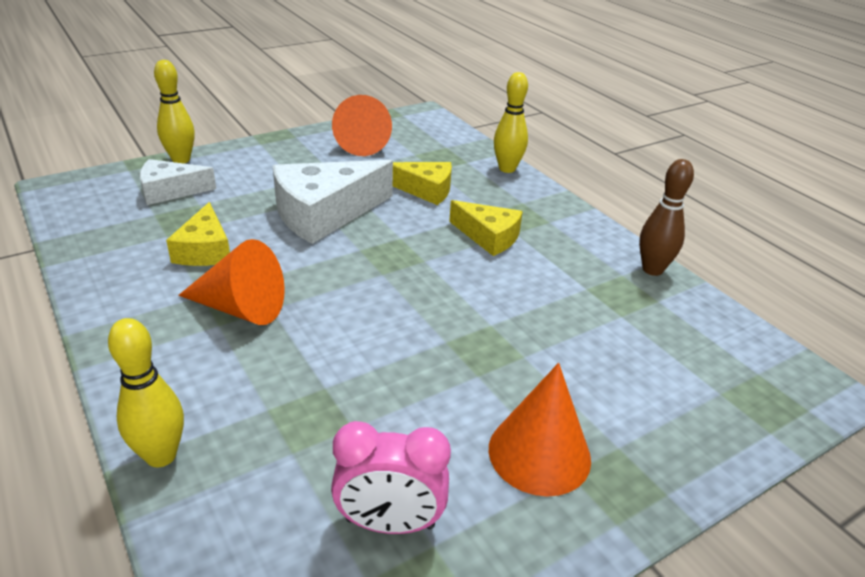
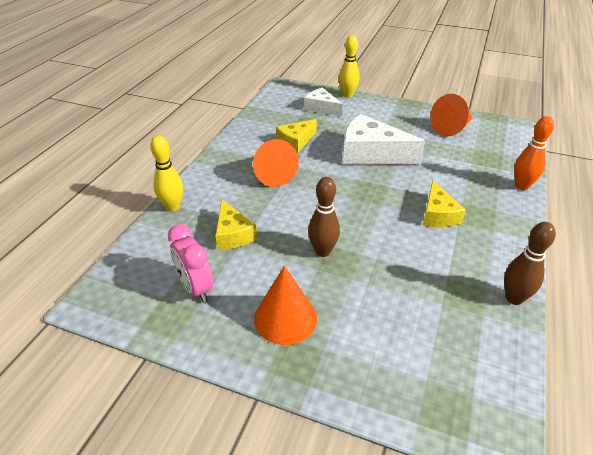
camera: 55 degrees right, 5 degrees up
(425, 190) = (445, 170): yellow cheese -> yellow cheese (233, 234)
(453, 352) = (323, 251): none -> brown bowling pin
(507, 169) = (521, 186): yellow bowling pin -> orange bowling pin

